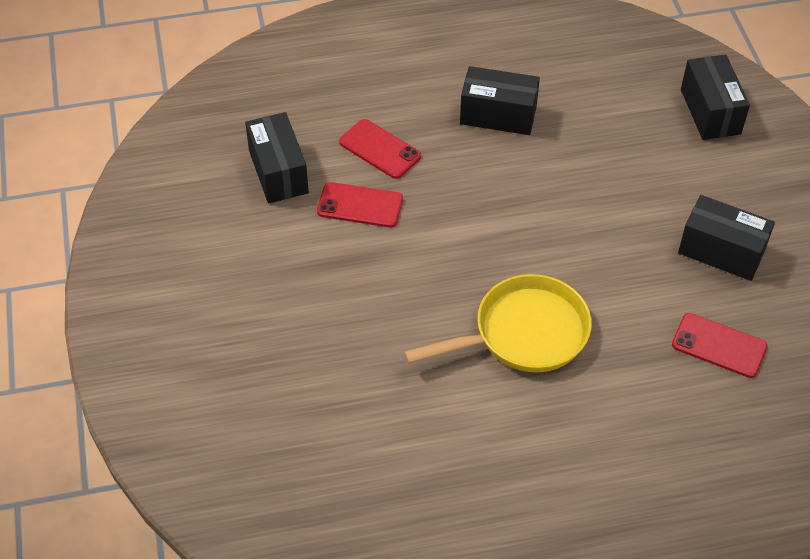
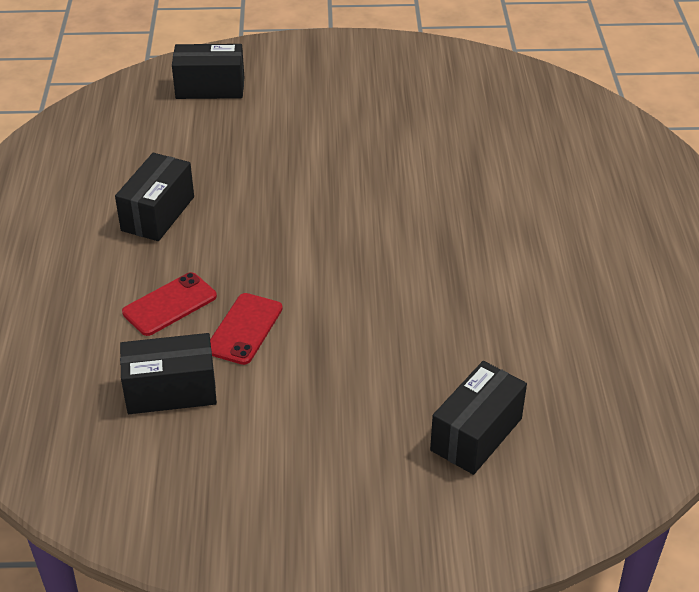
camera: 80 degrees left, 10 degrees down
(523, 333) = (437, 237): yellow pan -> none
(719, 345) = (469, 131): red phone -> none
(721, 251) = (371, 112): black box -> black box (476, 434)

